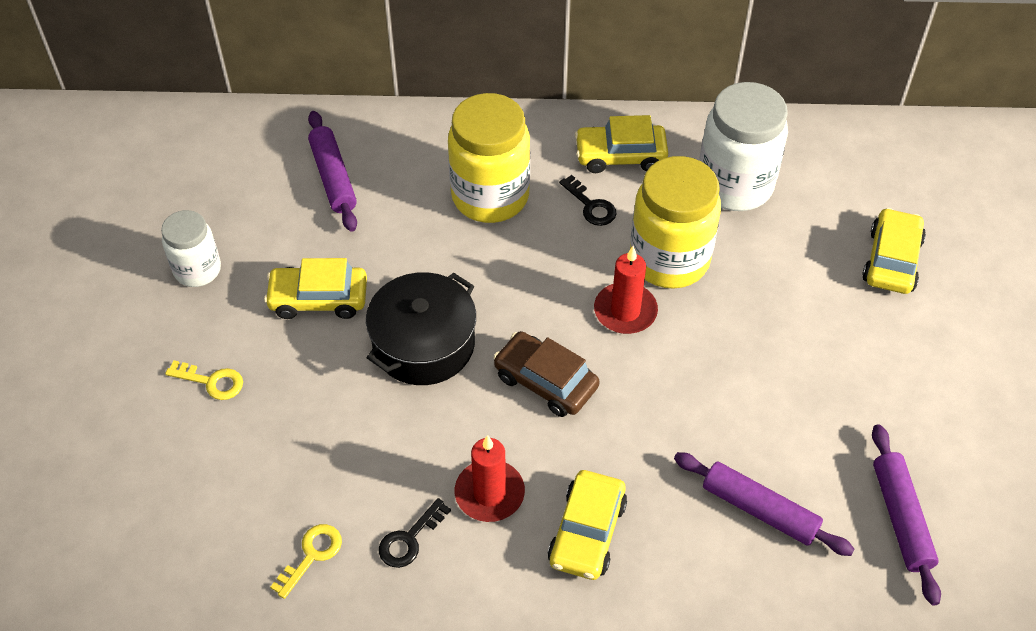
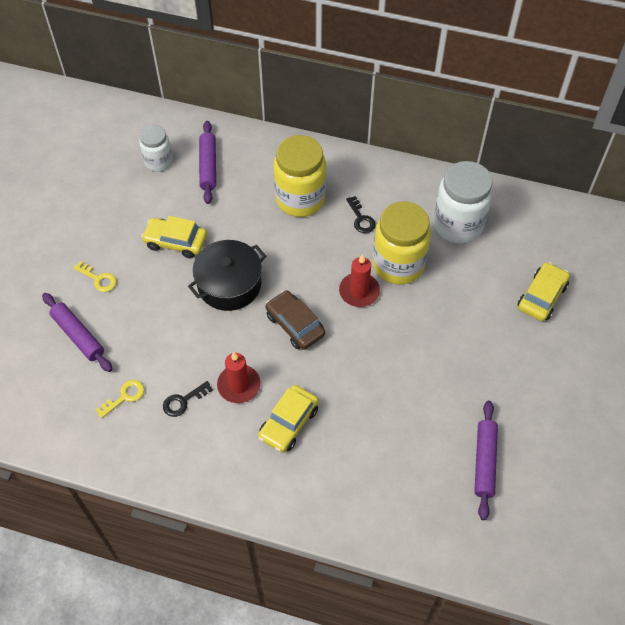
camera: 15 degrees right, 5 degrees up
(197, 270) = (110, 208): white jar -> white jar (158, 161)
(620, 156) = (391, 189): yellow car -> none
(759, 510) = (398, 435): purple rolling pin -> purple rolling pin (78, 335)

